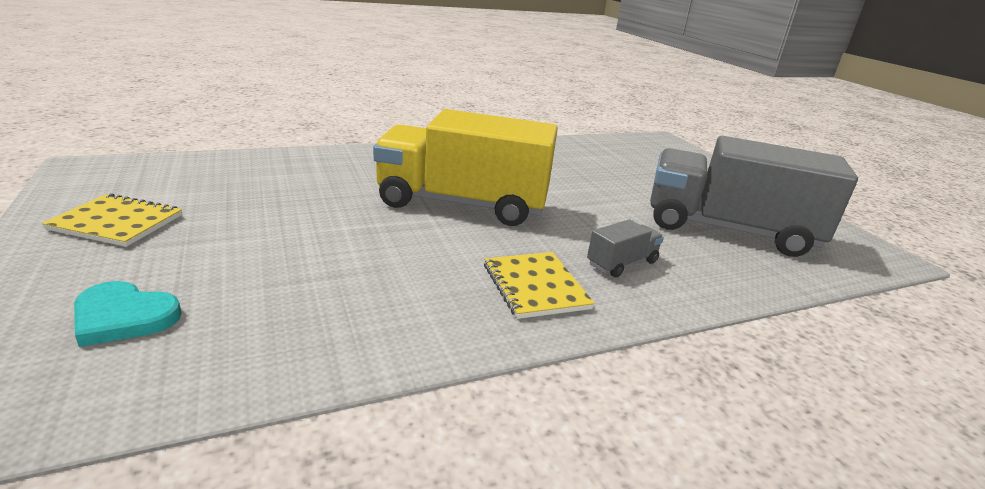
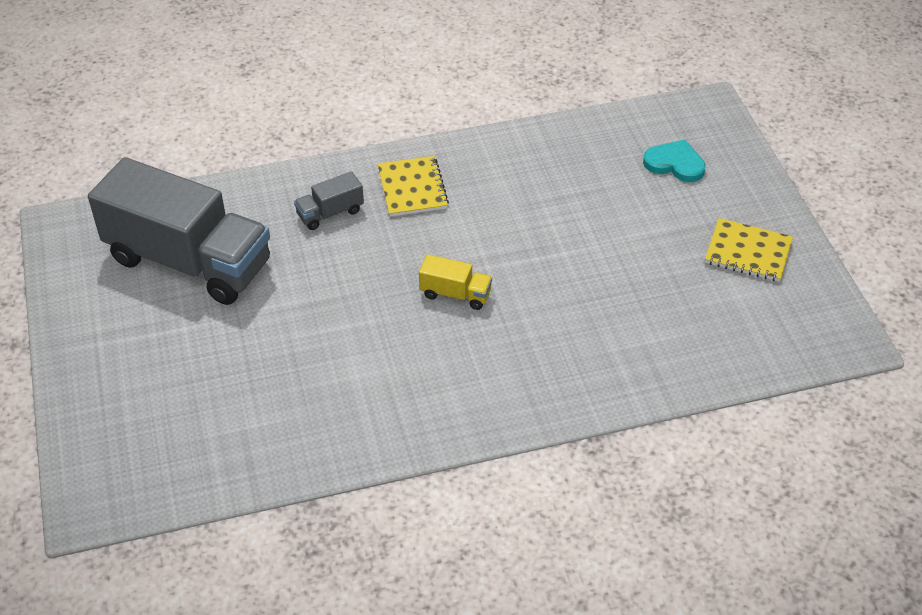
camera: 170 degrees left, 20 degrees up
(462, 204) = (455, 294): yellow truck -> yellow truck, size x0.41

